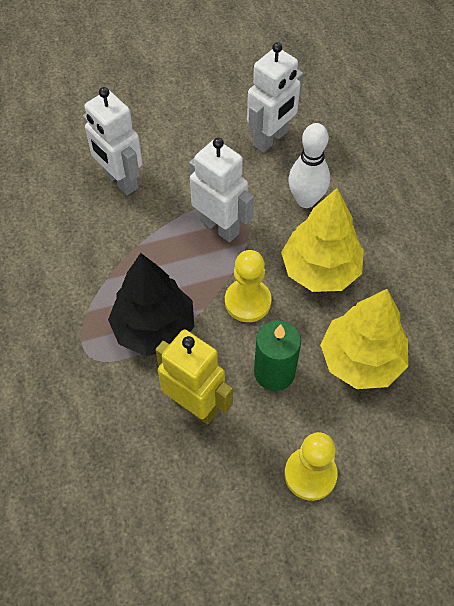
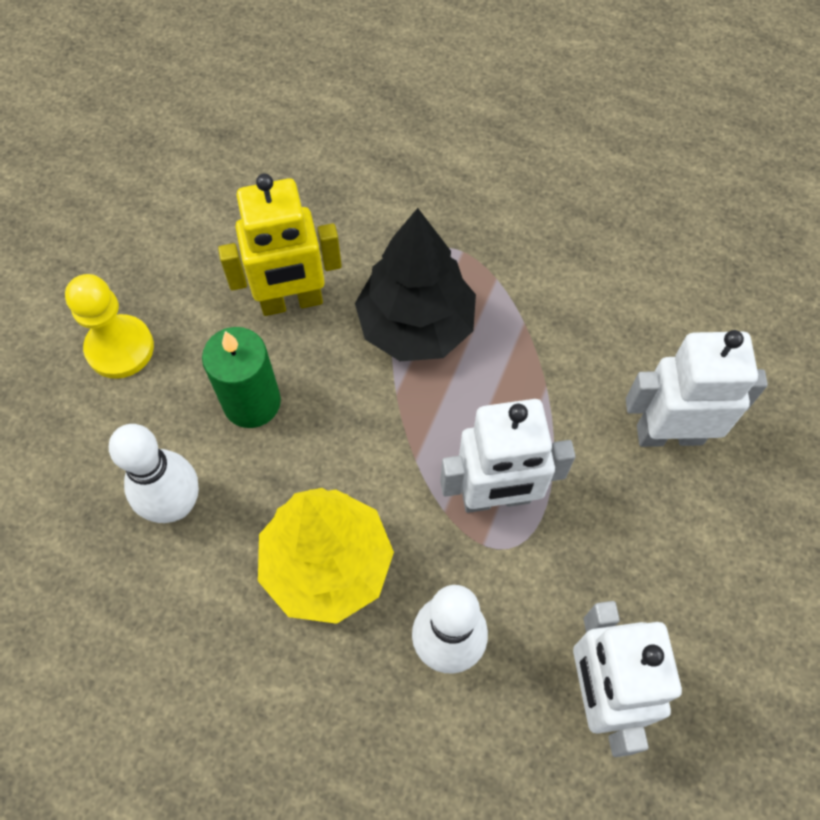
camera: 130 degrees right, 5 degrees up
(247, 301) = (361, 445): yellow pawn -> none
(361, 360) = (175, 505): yellow tree -> white bowling pin

